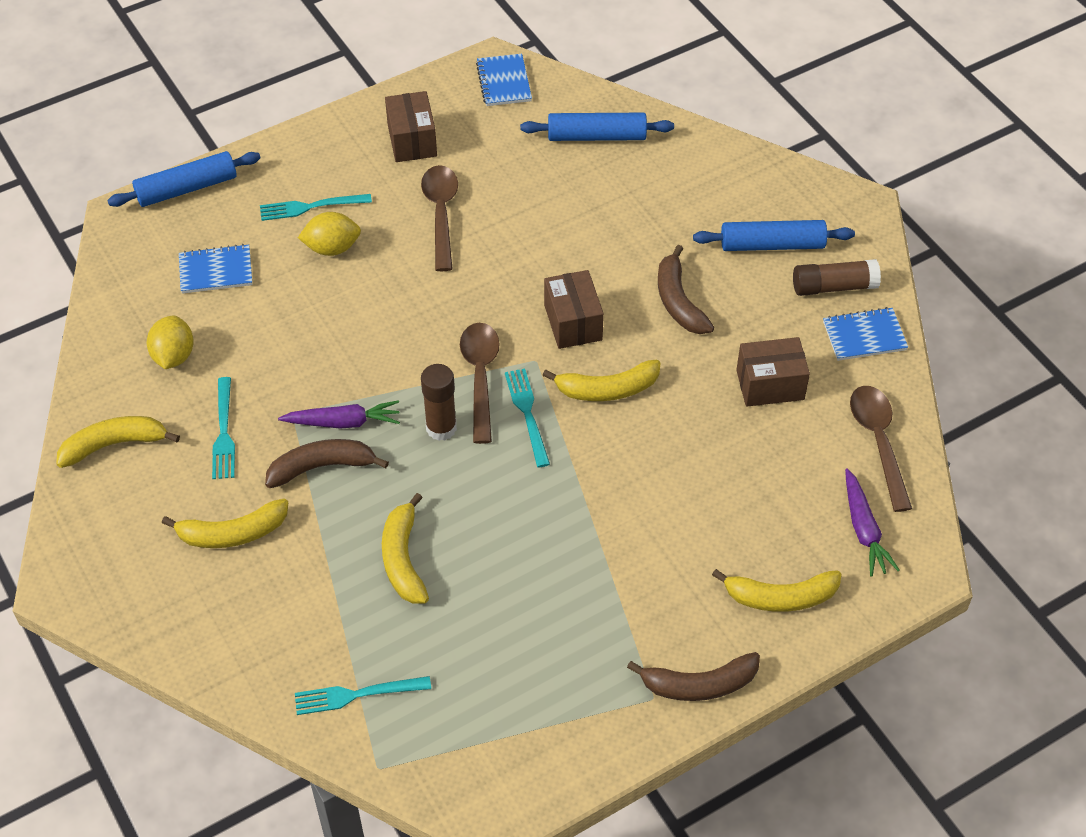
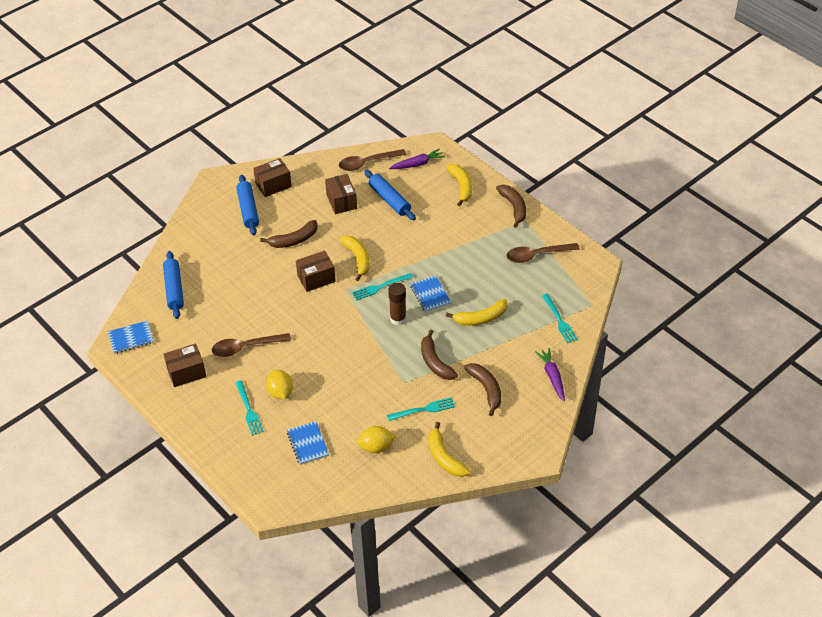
camera: 100 degrees left, 5 degrees down
(187, 188) = (242, 477): blue rolling pin -> blue rolling pin (389, 200)
(232, 533) = (486, 389): yellow banana -> brown banana
(343, 422) = (404, 359): purple carrot -> purple carrot (552, 377)
(480, 377) = (361, 309): brown spoon -> brown spoon (537, 255)
(833, 287) = (273, 185): brown glue stick -> brown box
(864, 336) = (303, 172): blue notebook -> blue notebook (430, 295)

